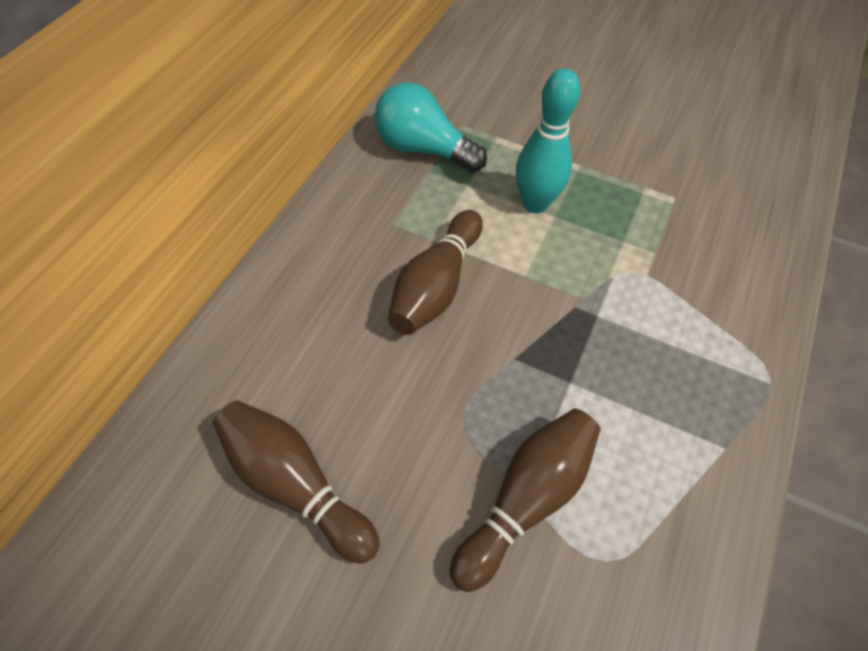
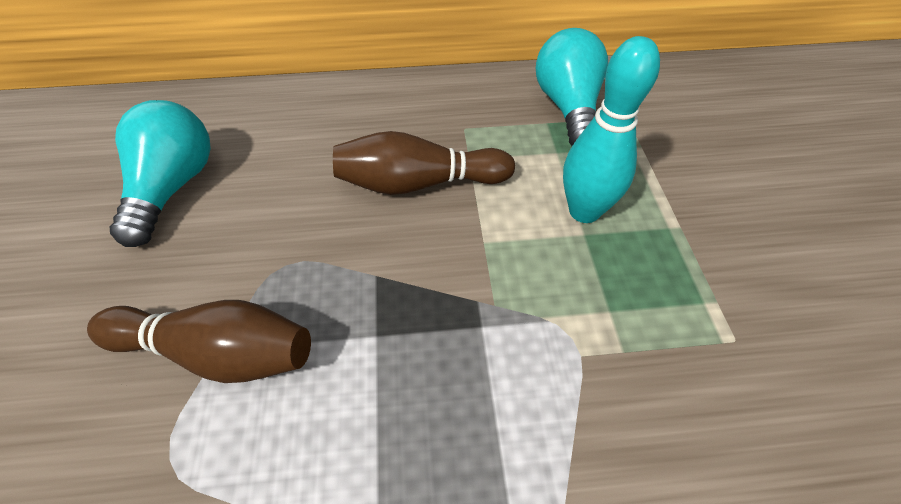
camera: 60 degrees right, 5 degrees down
(295, 483) = (174, 187): brown bowling pin -> turquoise light bulb

